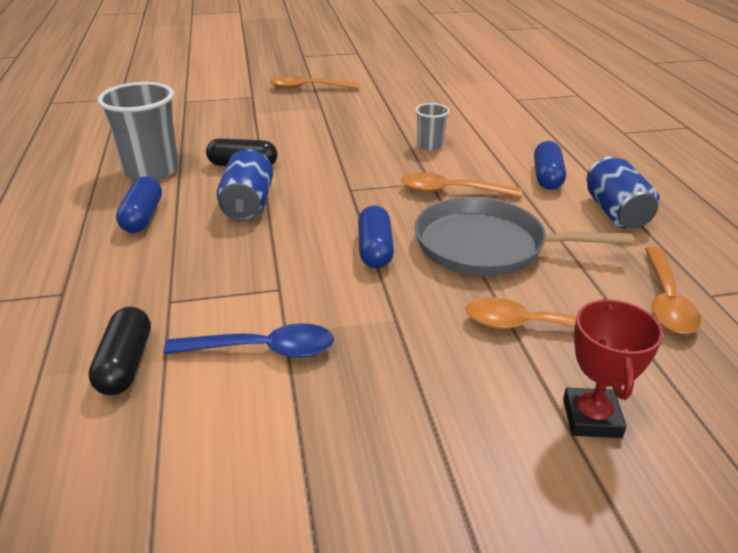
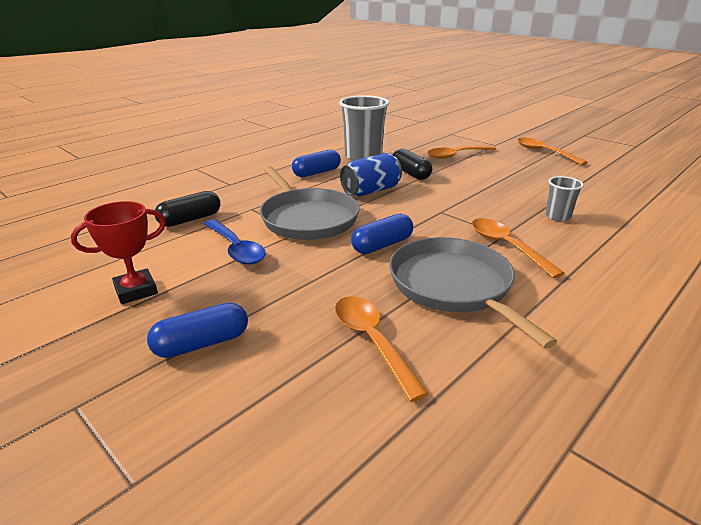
camera: 55 degrees right, 5 degrees down
(255, 270) = (307, 218): none -> grey pan
(547, 177) = (615, 281): blue capsule -> blue capsule (202, 343)
(591, 418) = (282, 407): red trophy -> red trophy (136, 290)
(616, 212) = (624, 338): blue can -> none
(666, 300) = (511, 414): orange spoon -> orange spoon (456, 155)

